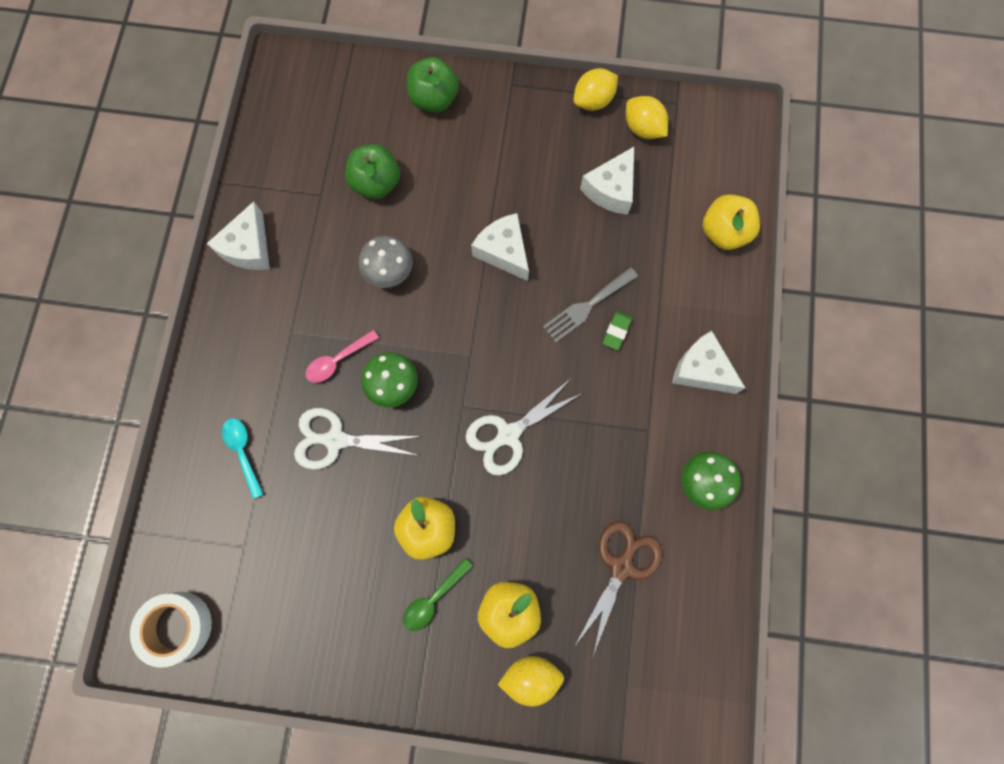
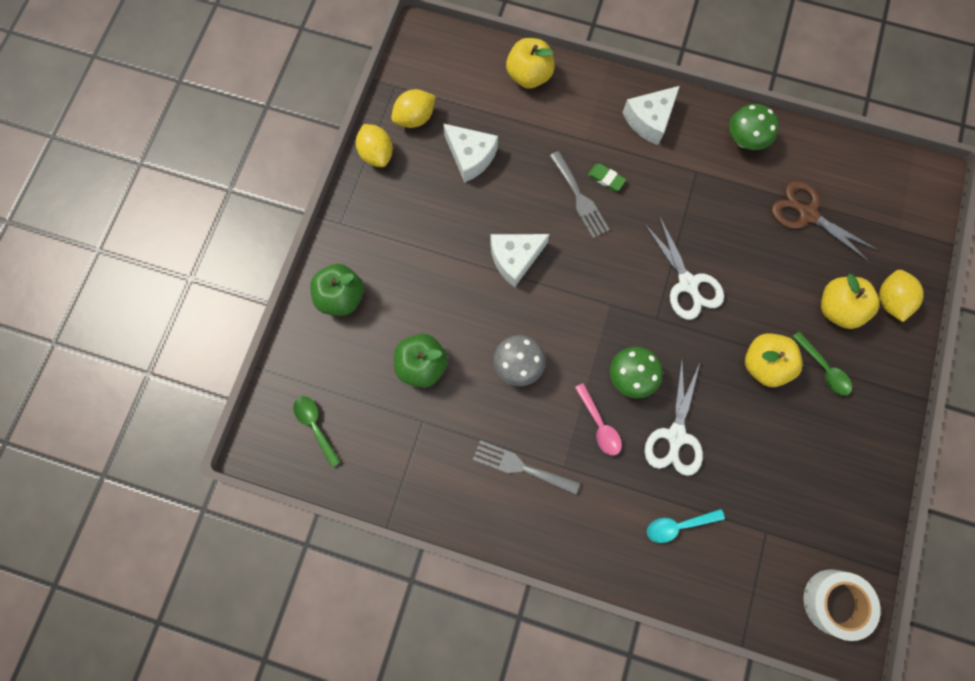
camera: 80 degrees left, 0 degrees up
(249, 248) = (468, 500): white cheese -> none
(286, 291) = (521, 467): none -> grey fork
(304, 103) = (315, 426): none -> green spoon

